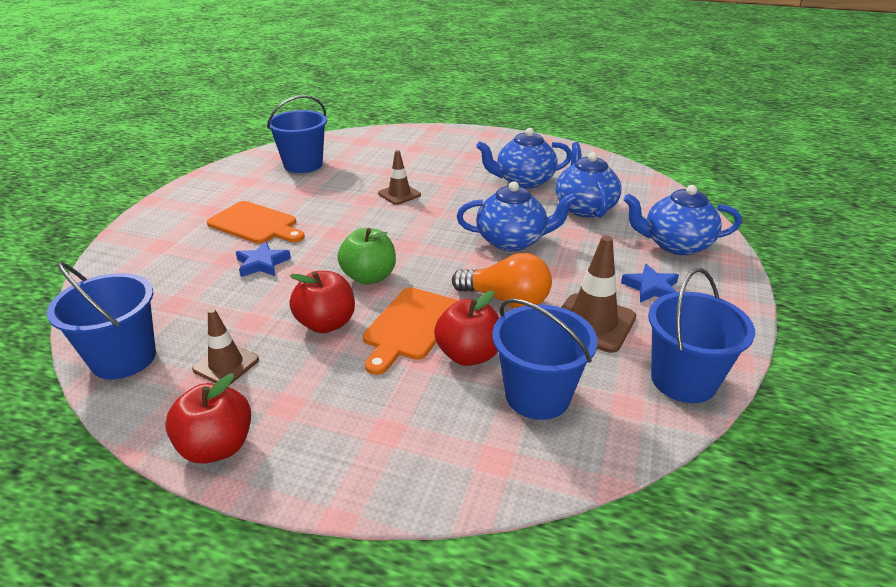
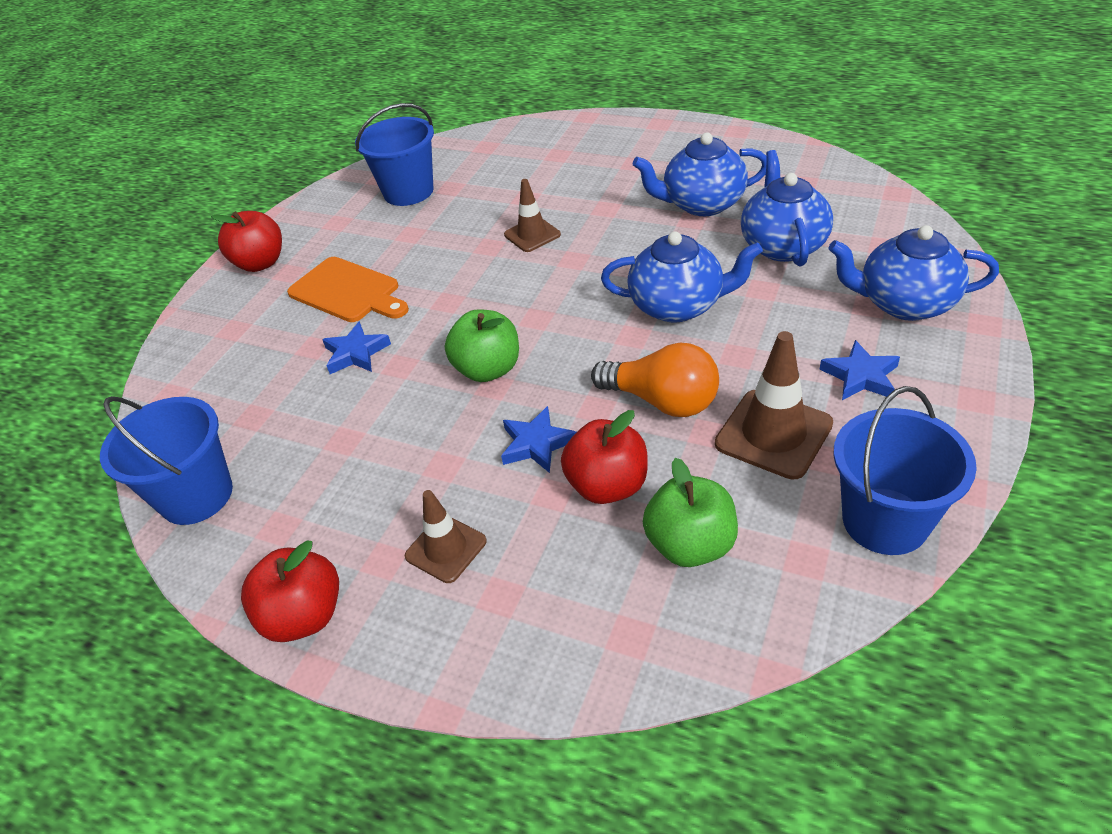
camera: 10 degrees right, 10 degrees up
(226, 364) = (313, 503): brown traffic cone -> brown traffic cone (446, 549)
(326, 323) = (433, 442): red apple -> red apple (260, 263)
(410, 326) = (536, 444): orange cutting board -> blue star
(537, 395) = (690, 545): blue bucket -> green apple

